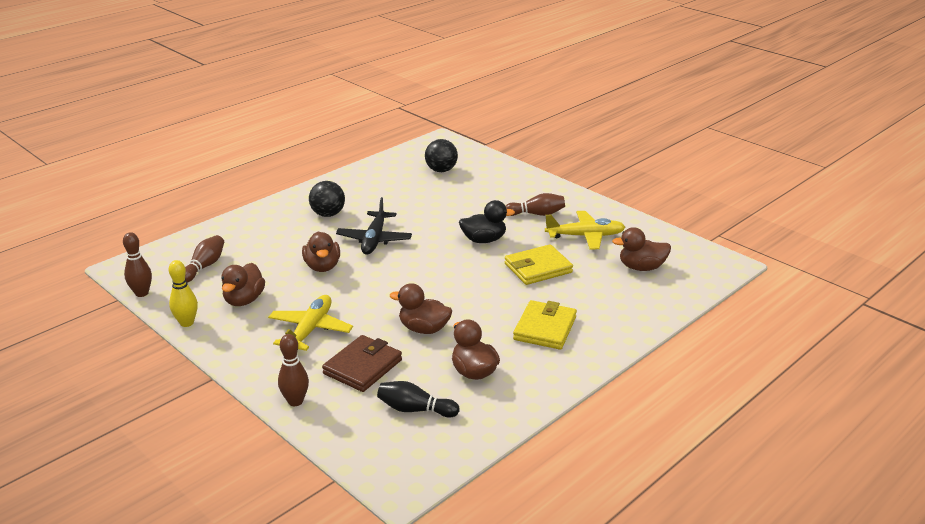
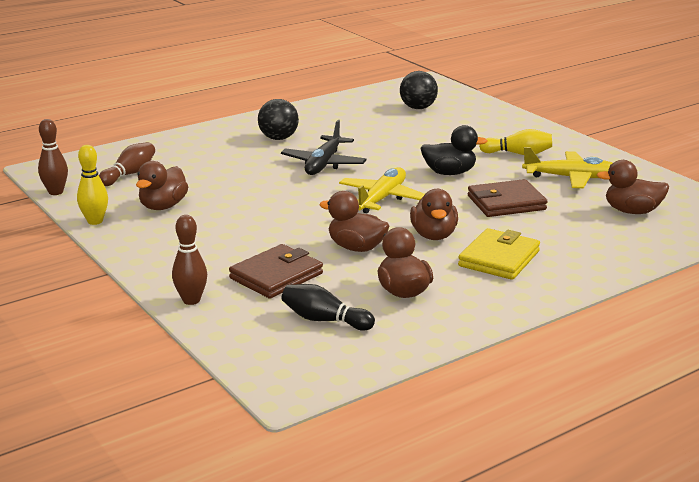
camera: 10 degrees right, 5 degrees down
(310, 330) = (227, 238): yellow plane -> yellow plane (382, 199)
(322, 267) = (258, 183): brown duck -> brown duck (433, 235)
(536, 214) = (518, 154): brown bowling pin -> yellow bowling pin
(538, 268) = (506, 203): yellow wallet -> brown wallet

